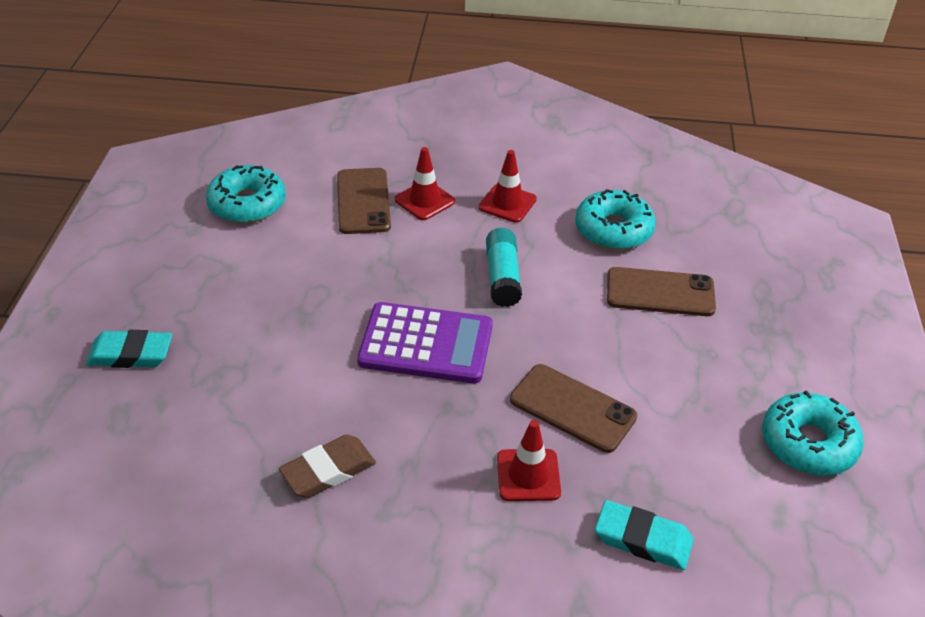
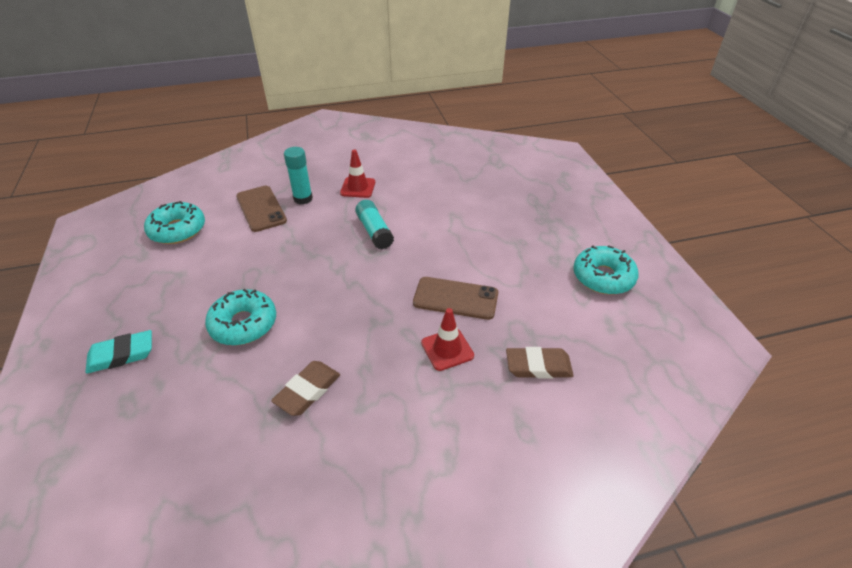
camera: 20 degrees left, 0 degrees up
(424, 200) = (303, 198): red traffic cone -> turquoise glue stick
(426, 344) = (342, 286): purple calculator -> none
(613, 230) = (430, 187): turquoise donut -> turquoise donut (243, 324)
(643, 539) = (538, 366): turquoise eraser -> brown eraser
(660, 292) = (475, 215): brown phone -> none

